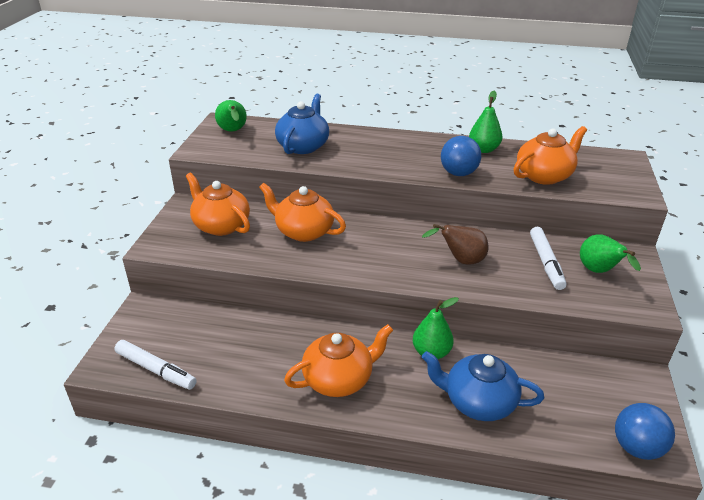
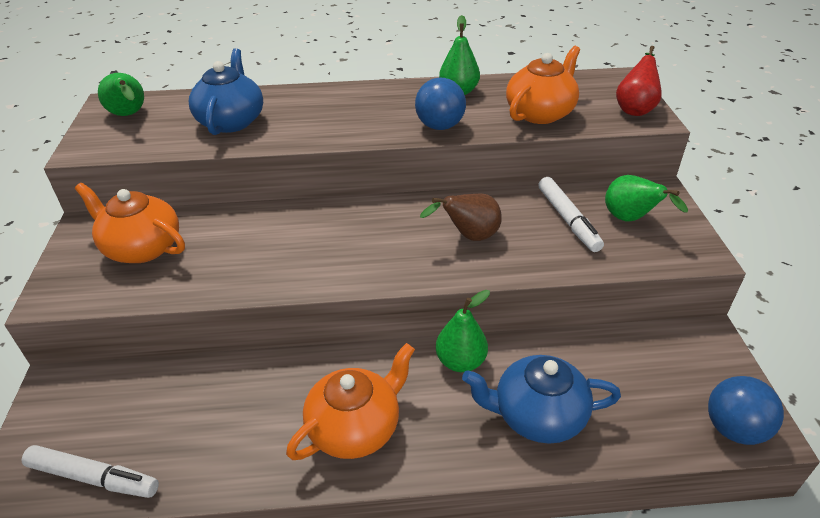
camera: 15 degrees left, 5 degrees up
(303, 231) = (258, 235): orange teapot -> none
(627, 184) = (635, 109): none -> red pear

